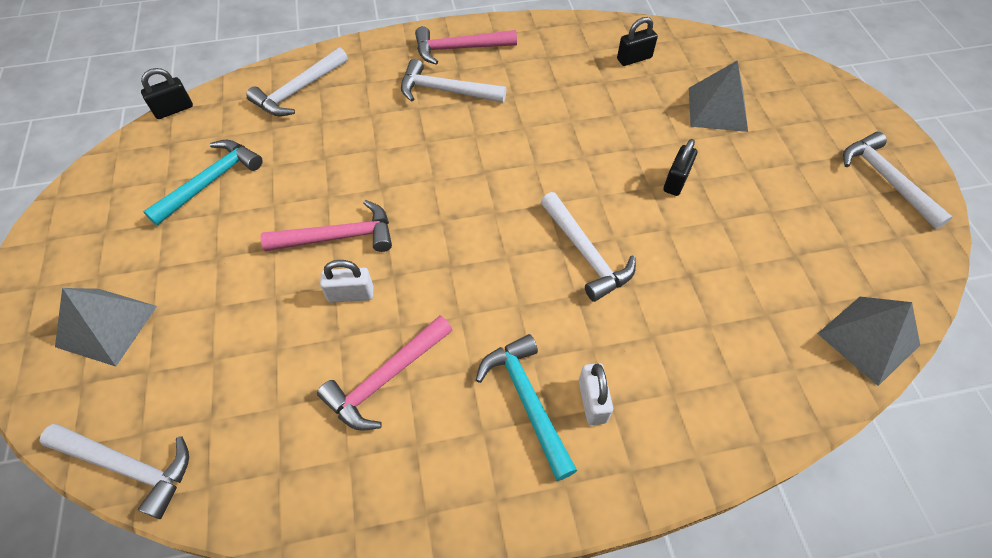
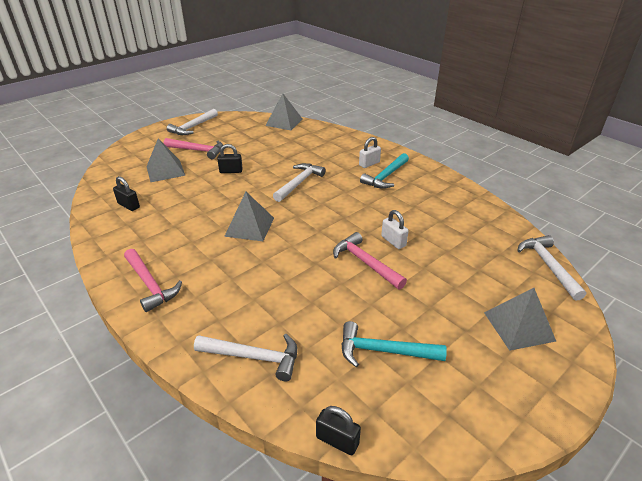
camera: 120 degrees left, 20 degrees down
(386, 378) = (419, 212): pink hammer -> pink hammer (197, 150)
(446, 91) = (205, 272): white hammer -> none
(504, 153) = (250, 226): none -> grey pyramid

